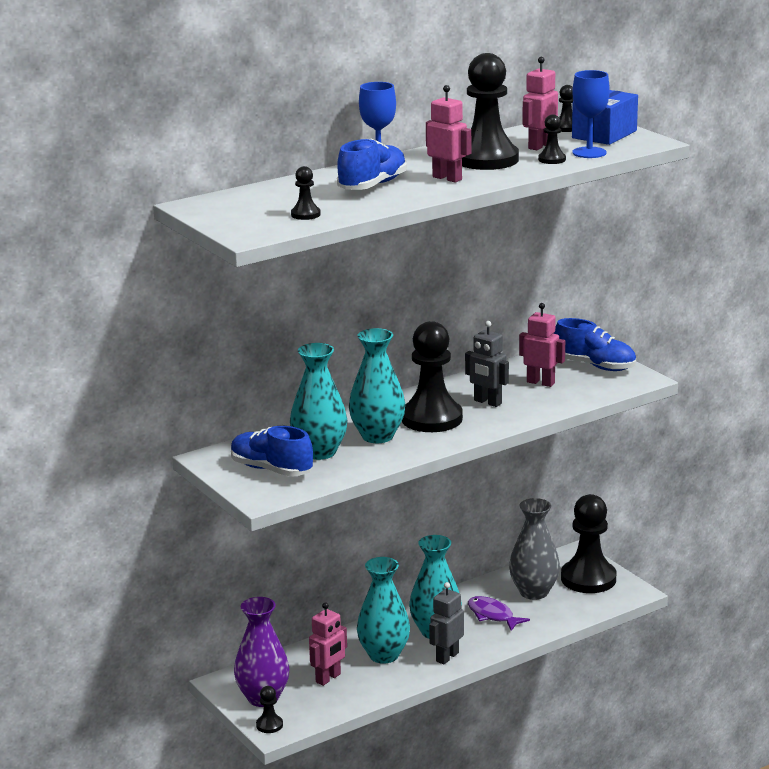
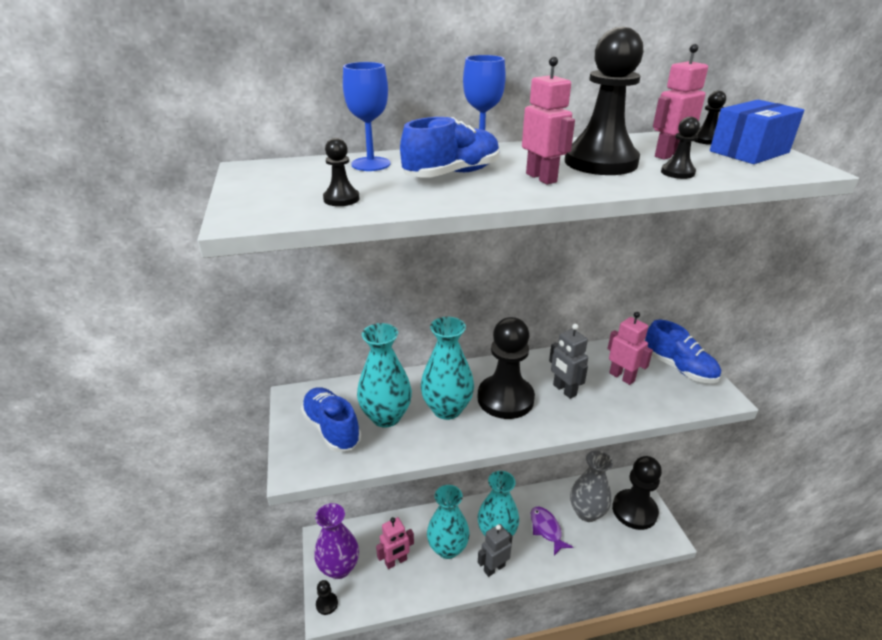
camera: 20 degrees right, 10 degrees up
(589, 153) = (726, 170): blue goblet -> blue goblet (371, 164)

